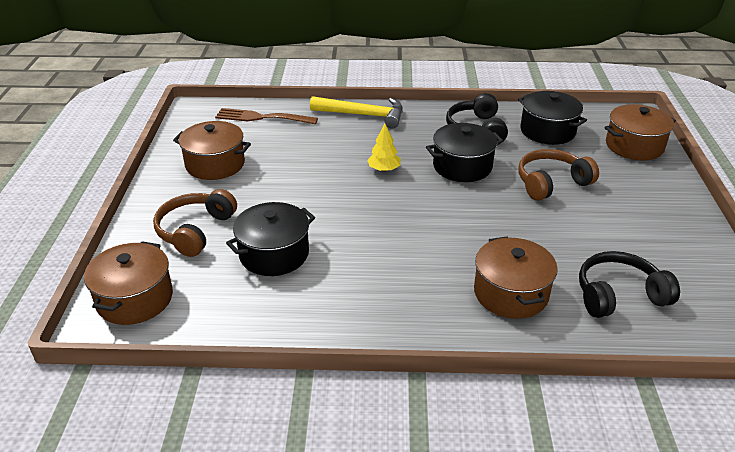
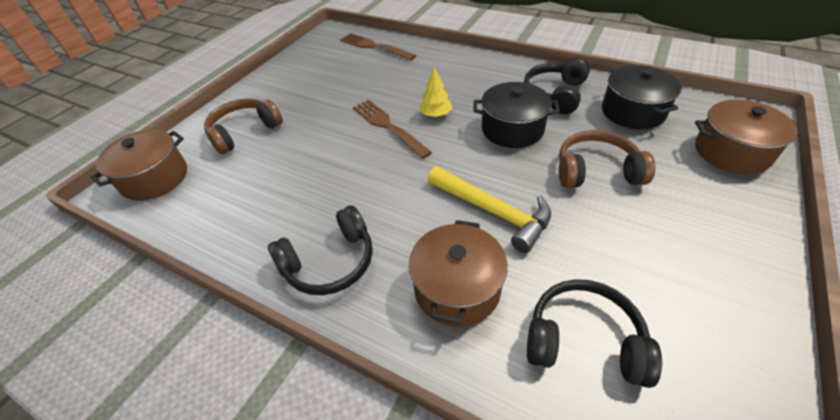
camera: 30 degrees right, 10 degrees up
(215, 164) = (307, 79): brown pot -> none
(274, 254) = (281, 170): black pot -> none
(348, 190) = (389, 126): none -> brown fork
(363, 115) = (458, 60): yellow hammer -> yellow hammer (493, 211)
(393, 309) = (330, 262): none -> black headphones

